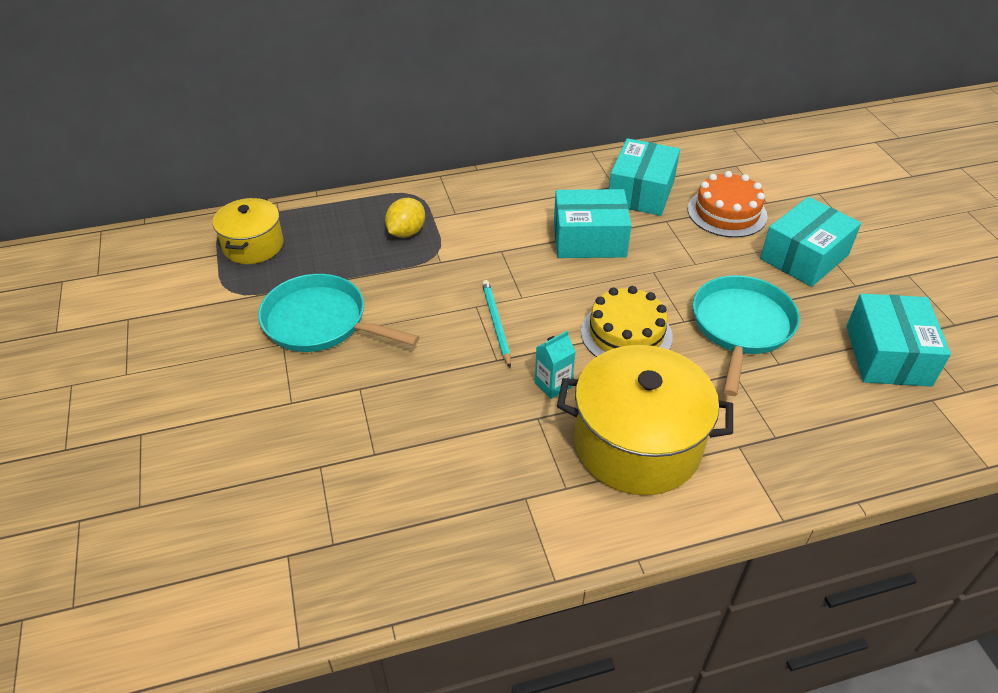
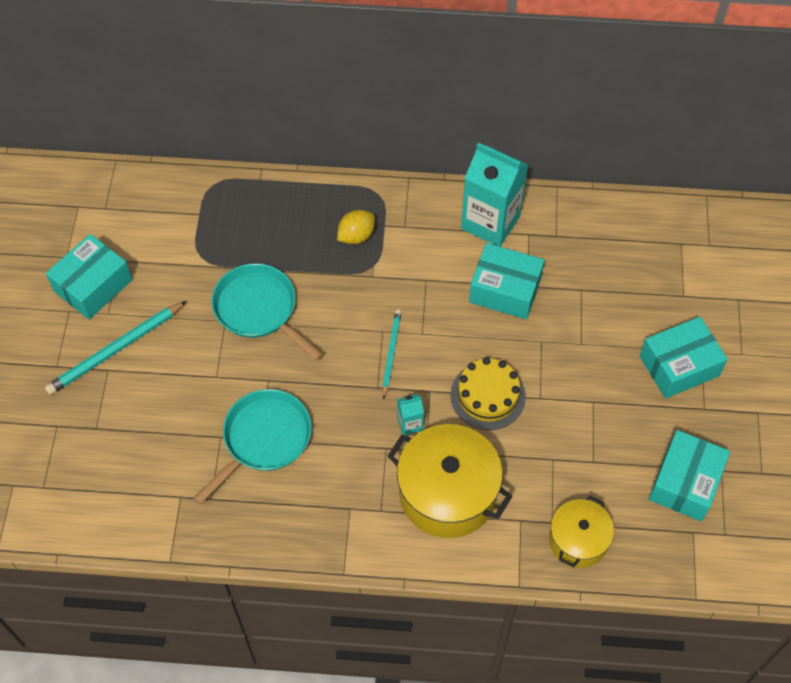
camera: 20 degrees right, 15 degrees up
(146, 410) = (115, 350): none -> turquoise pencil
(253, 245) = (230, 213): yellow pot -> yellow pot (578, 540)
(542, 190) = (490, 222): none -> turquoise carton
(641, 192) = (576, 250): turquoise box -> turquoise box (93, 285)
(727, 212) = (640, 297): orange cake -> none
(741, 327) = (583, 418): turquoise pan -> turquoise pan (263, 439)

